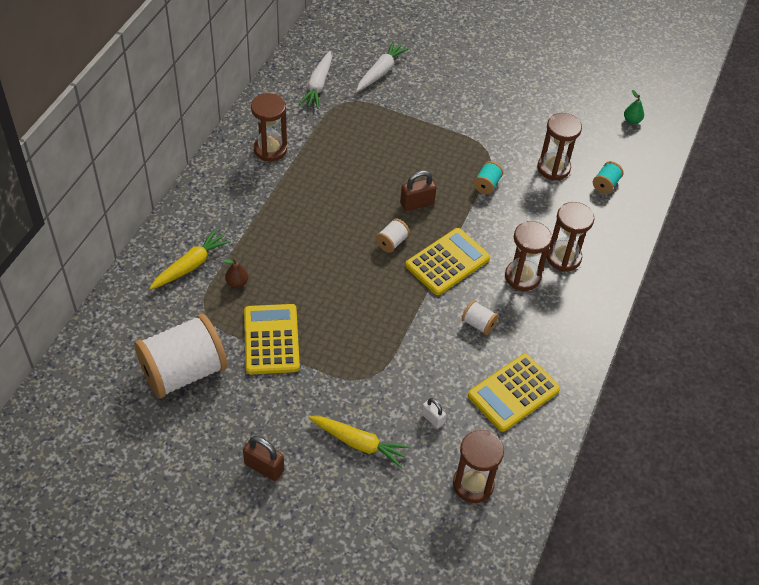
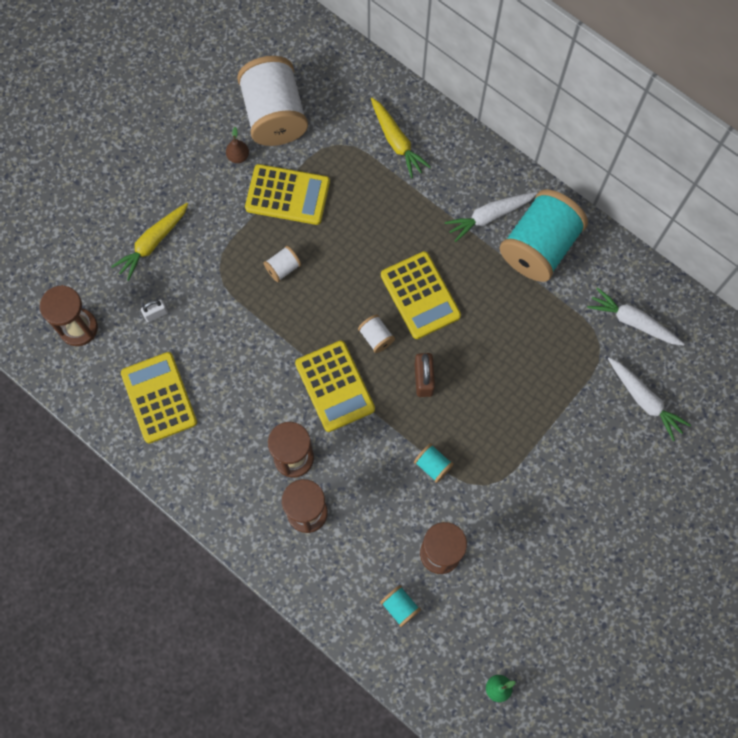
camera: 110 degrees right, 20 degrees up
(237, 283) = (364, 179): brown pear -> brown pear (238, 156)
(250, 186) = (489, 216): none -> white carrot
(264, 467) = (156, 161): brown padlock -> none
(270, 149) = (539, 247): brown hourglass -> turquoise spool
(342, 219) = (420, 295): none -> yellow calculator
(478, 324) = (248, 391): white spool -> white spool (283, 268)

